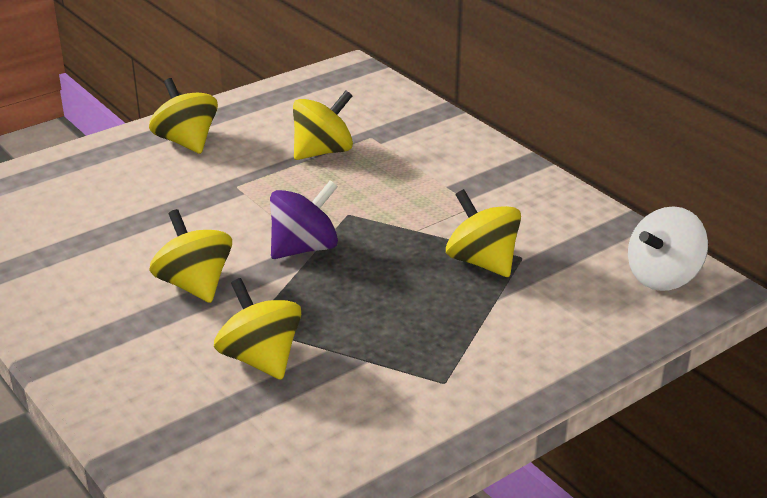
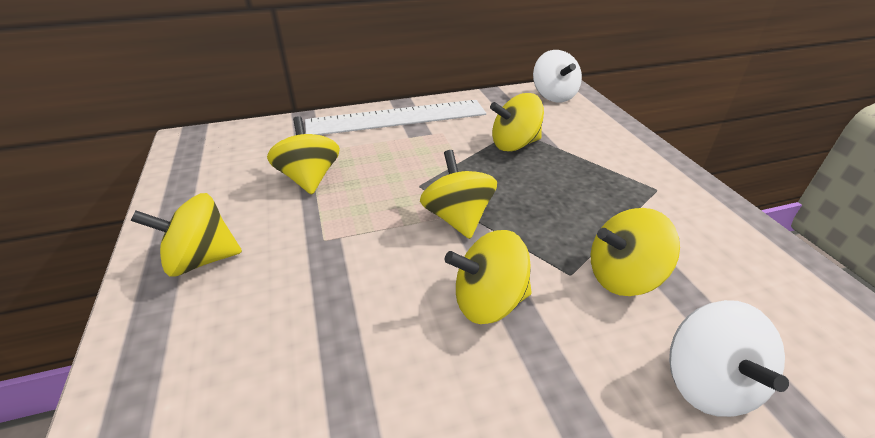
camera: 70 degrees left, 5 degrees up
(144, 408) = (707, 383): none -> white spinning top
(304, 248) = (458, 218): purple spinning top -> yellow spinning top
(486, 167) = (396, 118): none -> white ruler

